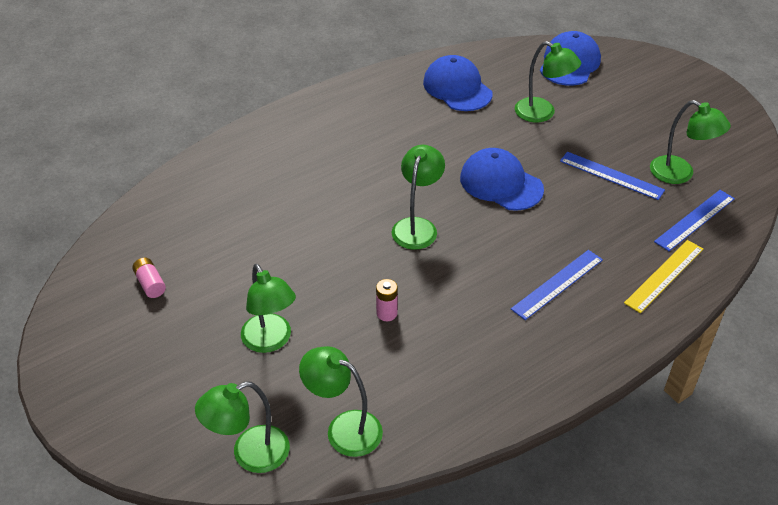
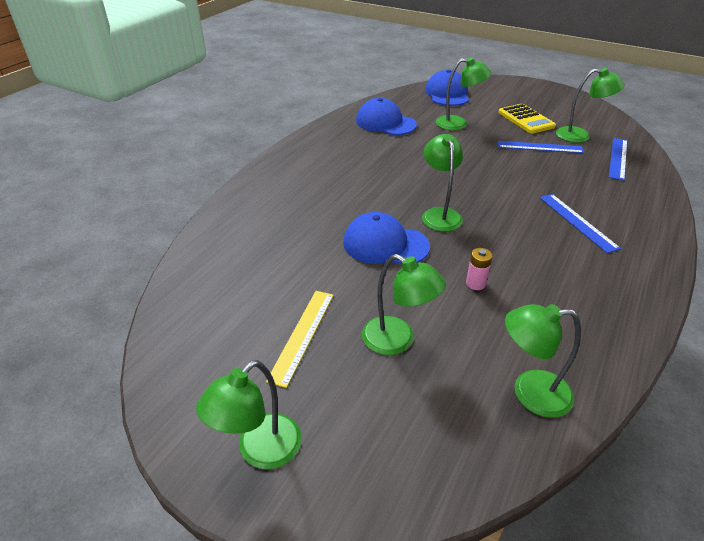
camera: 25 degrees left, 5 degrees down
(150, 284) = (241, 330): pink battery -> none
(249, 454) = (467, 456): green lamp -> green lamp (260, 451)
(501, 183) = (472, 170): blue cap -> blue cap (385, 244)
(557, 284) = (577, 222): blue ruler -> blue ruler turned 45 degrees counterclockwise
(633, 130) = (526, 119): none -> yellow calculator
(664, 275) = (637, 195): yellow ruler -> yellow ruler (302, 335)

